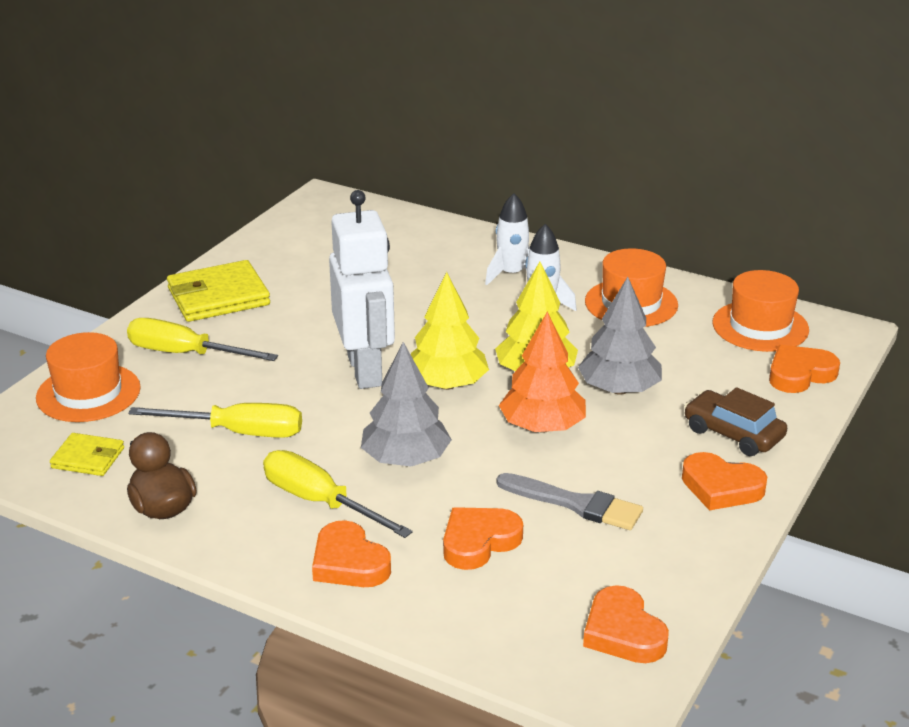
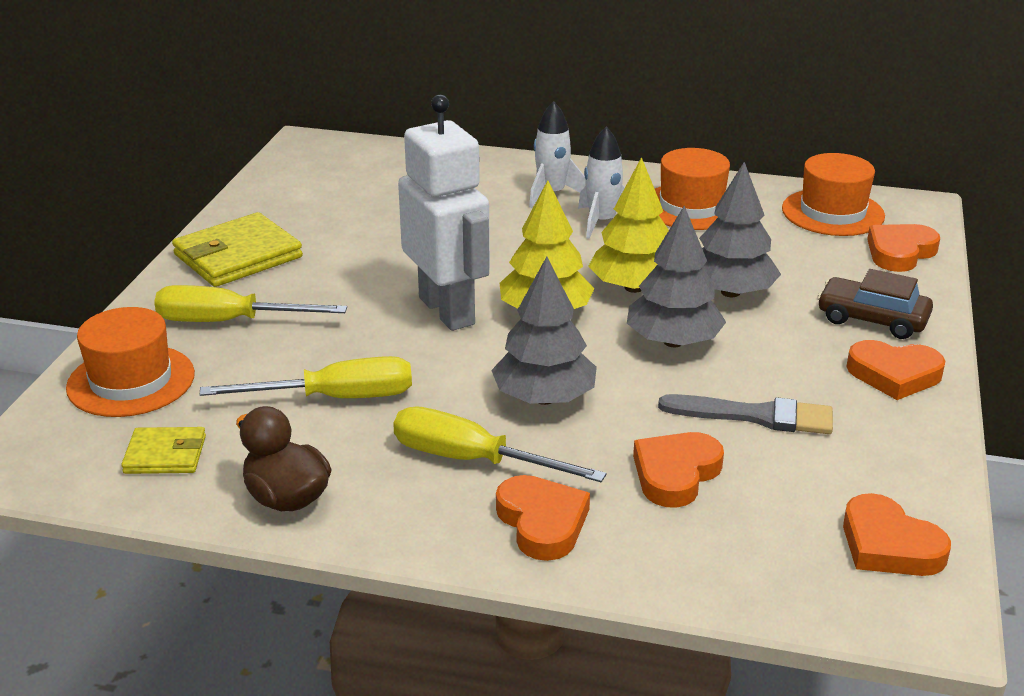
camera: 15 degrees left, 0 degrees up
(349, 562) = (542, 522): orange heart -> orange heart turned 150 degrees counterclockwise
(542, 427) = (673, 341): orange tree -> grey tree

